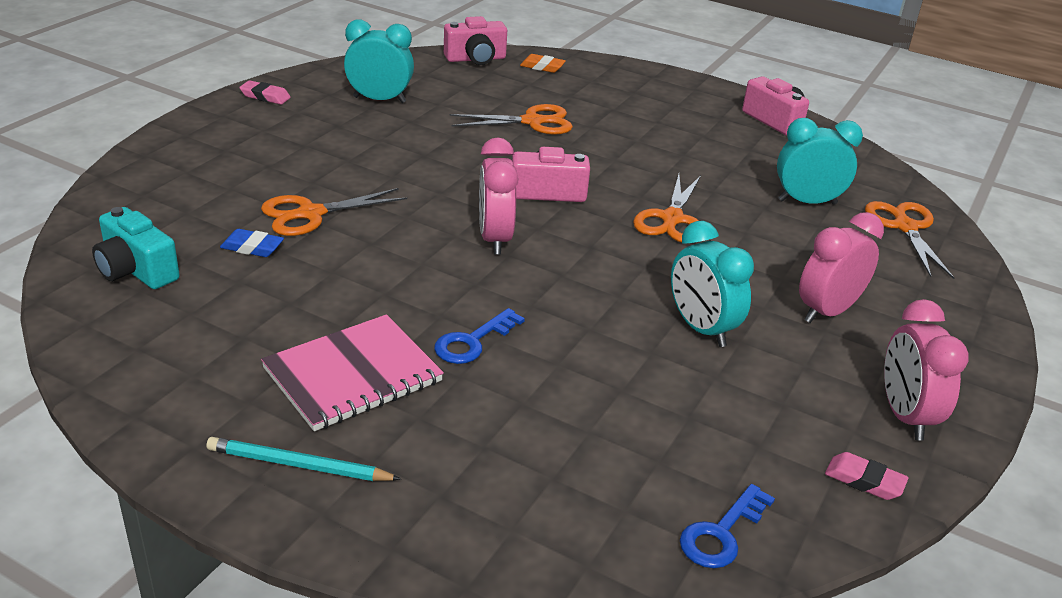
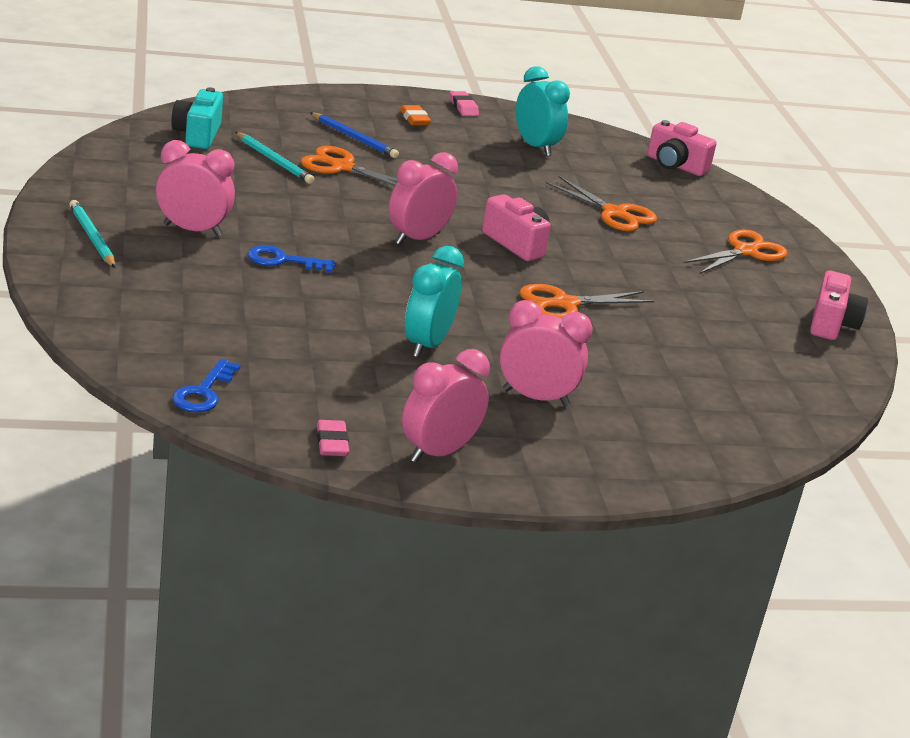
camera: 50 degrees right, 5 degrees down
(252, 247) = (274, 160): blue eraser -> turquoise pencil
(258, 179) = (354, 138): none -> blue pencil
(352, 375) = (192, 230): pink notebook -> pink clock
(542, 67) = (718, 196): orange eraser -> orange eraser (414, 119)
(721, 533) = (203, 392): blue key -> blue key turned 75 degrees counterclockwise
(807, 202) = (702, 363): turquoise clock -> none
(904, 227) = (744, 420): orange scissors -> orange scissors (746, 251)

